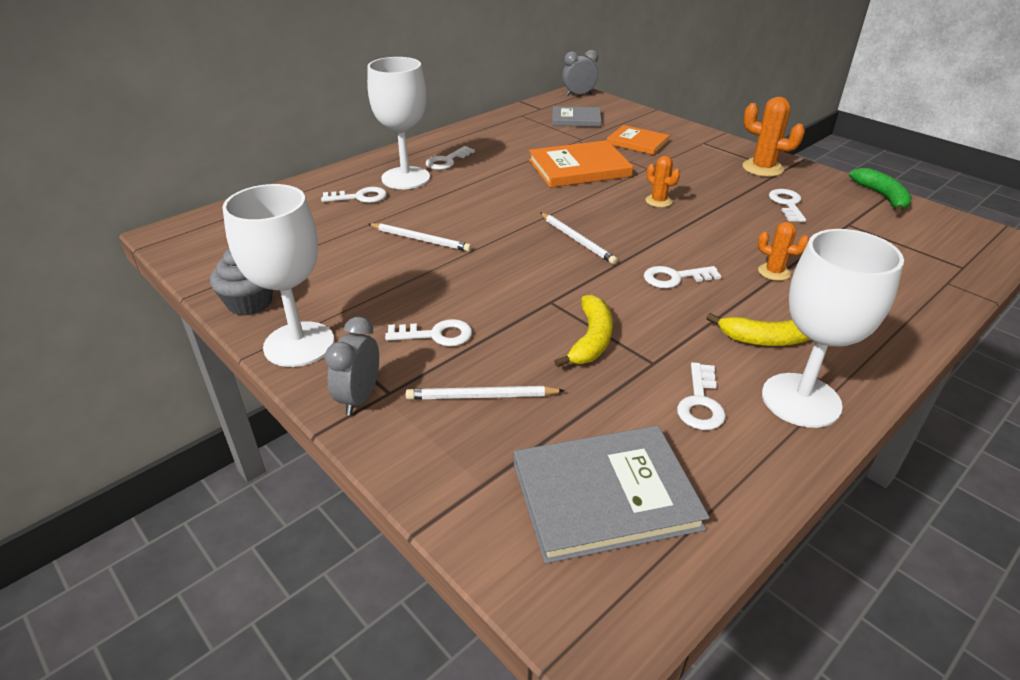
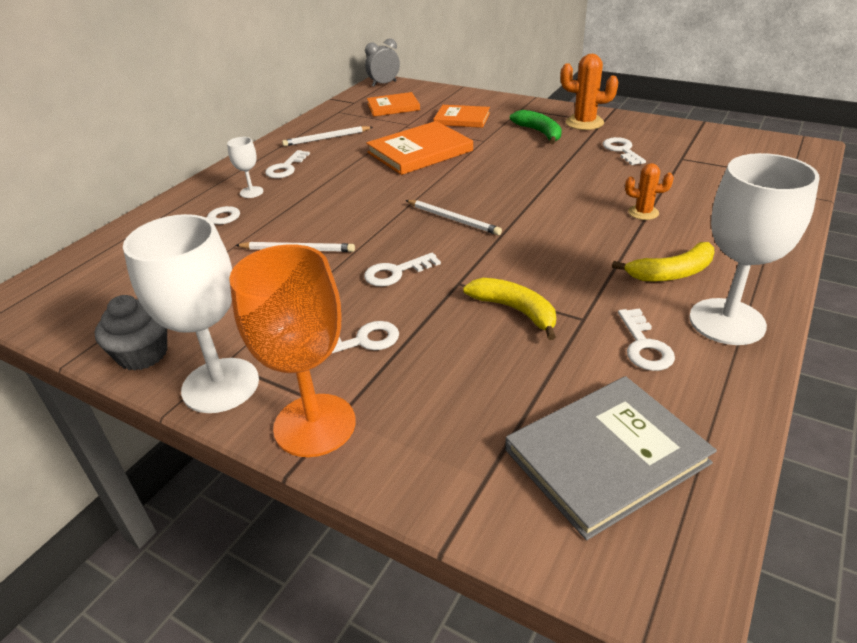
camera: 15 degrees left, 0 degrees up
(359, 398) = (315, 425): grey clock -> orange goblet
(405, 178) = (251, 192): white goblet -> white goblet, size x0.46
(481, 396) = (439, 391): white pencil -> white pencil (326, 138)
(576, 119) = (393, 107): grey book -> orange book
(591, 339) = (515, 310): yellow banana -> yellow banana turned 45 degrees counterclockwise
(658, 201) = (509, 169): orange cactus -> none
(674, 278) = (560, 236): white key -> white key (396, 273)
(882, 197) = (695, 130): green banana -> green banana (539, 132)

